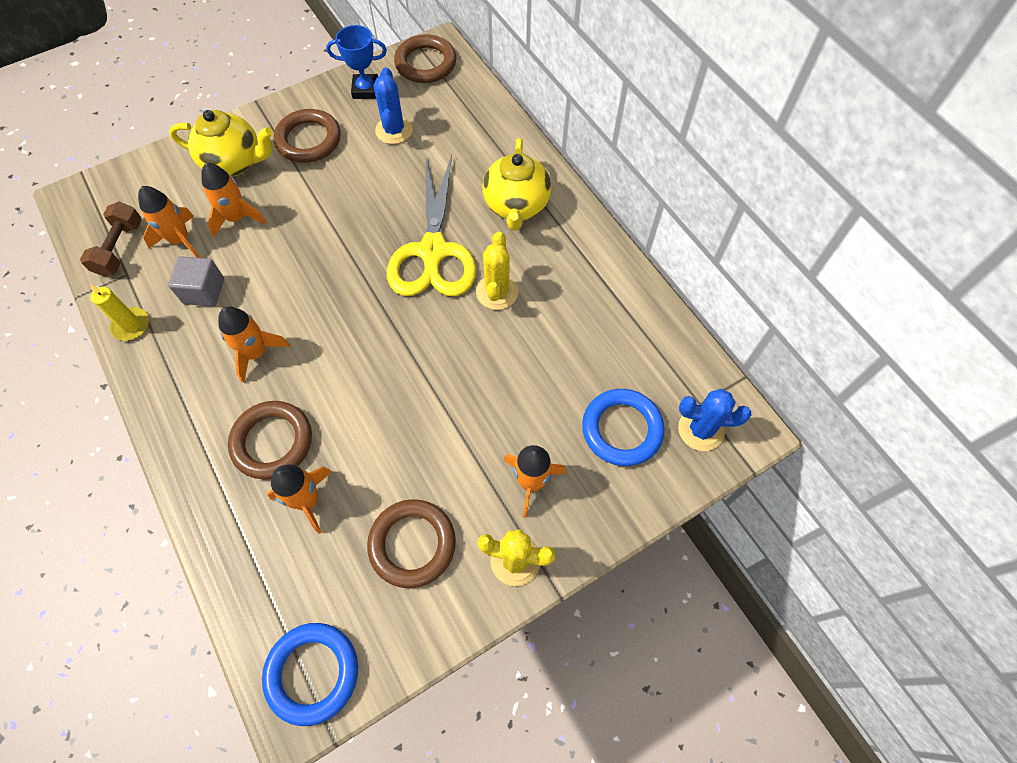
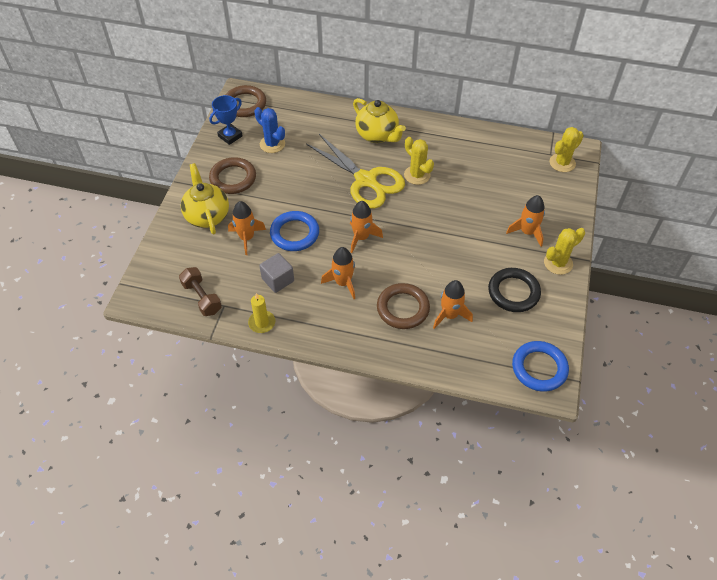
camera: 45 degrees left, 10 degrees down
(180, 240) = (230, 269): orange rocket -> orange rocket (361, 237)
(234, 163) = (207, 216): yellow teapot -> yellow teapot turned 75 degrees counterclockwise
(412, 544) = (513, 292): brown ring -> black ring
(622, 429) = (534, 186): blue ring -> blue ring (294, 233)
(701, 429) = (562, 163): blue cactus -> yellow cactus

